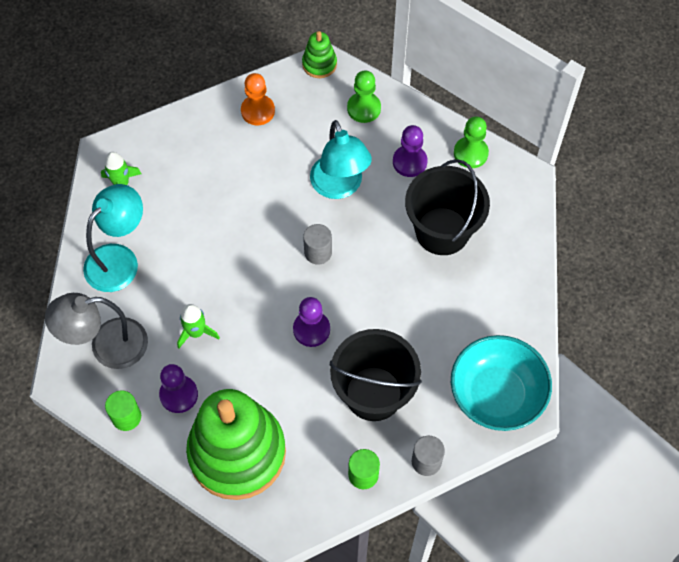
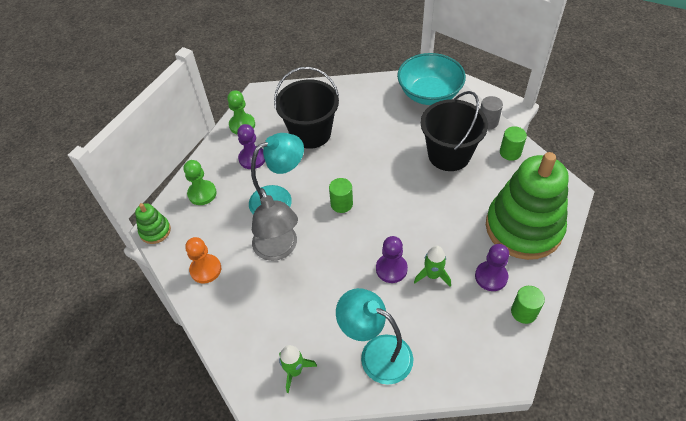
camera: 95 degrees left, 10 degrees down
(107, 346) = (465, 343): grey lamp -> grey lamp (278, 249)
(311, 329) = (409, 198): purple pawn -> purple pawn (391, 269)
(318, 252) = (341, 204): grey cylinder -> green cylinder

